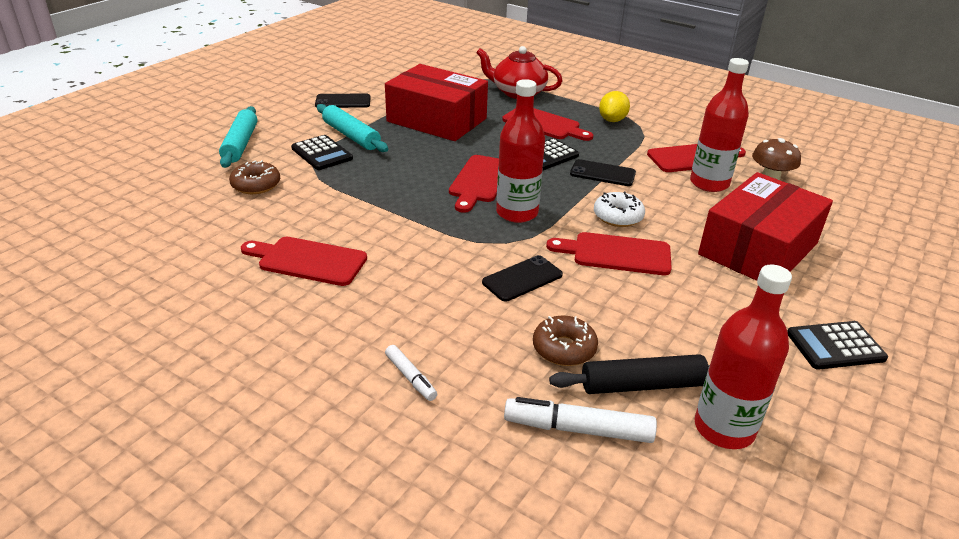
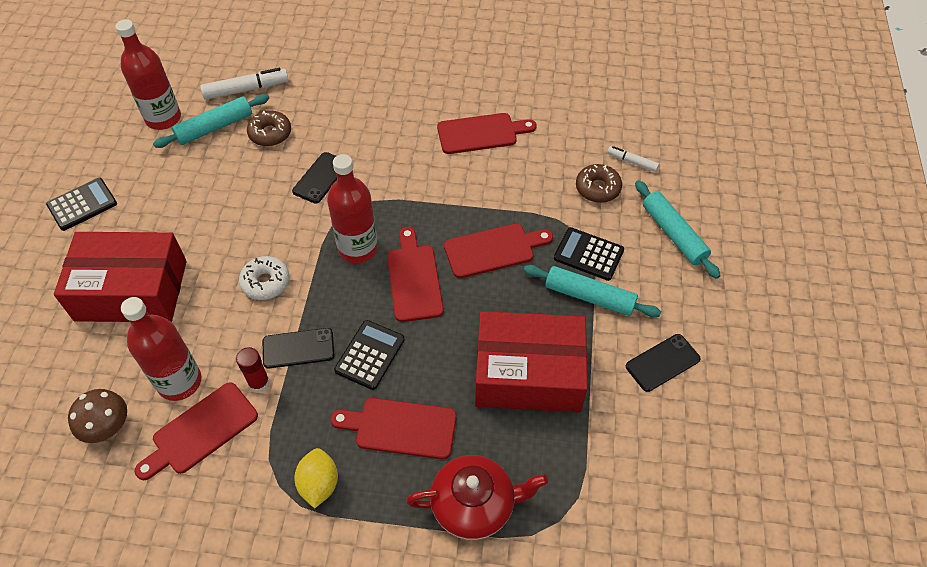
camera: 155 degrees right, 20 degrees up
(410, 377) = (352, 83): white marker -> white marker (632, 162)
(616, 254) = (256, 233): red cutting board -> red cutting board (493, 250)
(641, 166) = (259, 383): none -> red glue stick
(642, 385) = (215, 127): black rolling pin -> turquoise rolling pin
(758, 249) = (131, 290): red box -> red box turned 75 degrees clockwise

